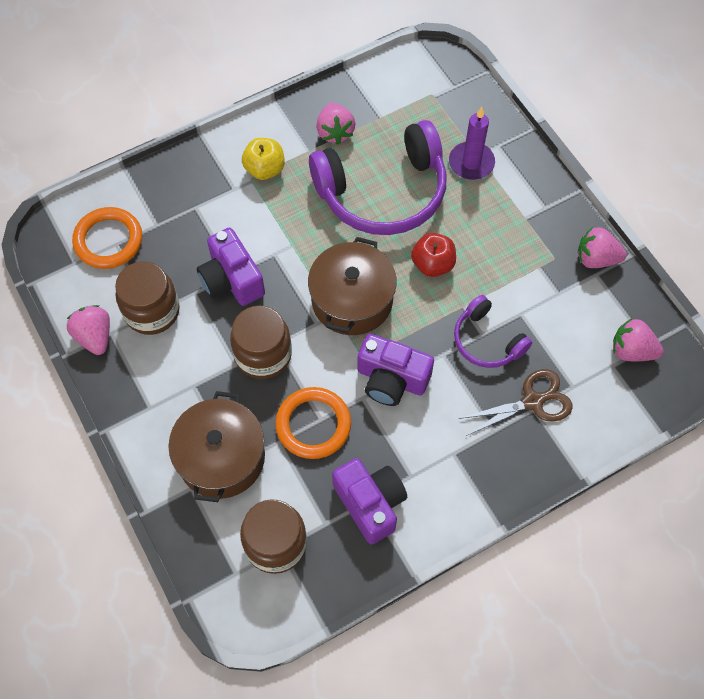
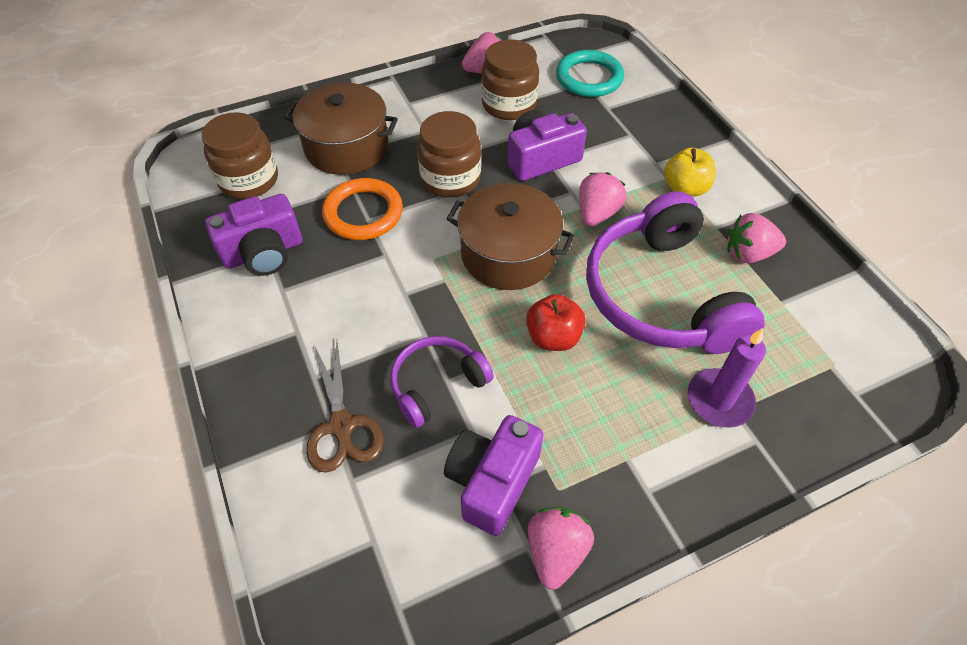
camera: 95 degrees right, 10 degrees down
(108, 240) = (589, 78): orange ring -> turquoise ring
(391, 379) = (402, 282): purple camera -> purple camera (492, 481)
(631, 350) = (392, 576): pink strawberry -> pink strawberry (597, 213)

